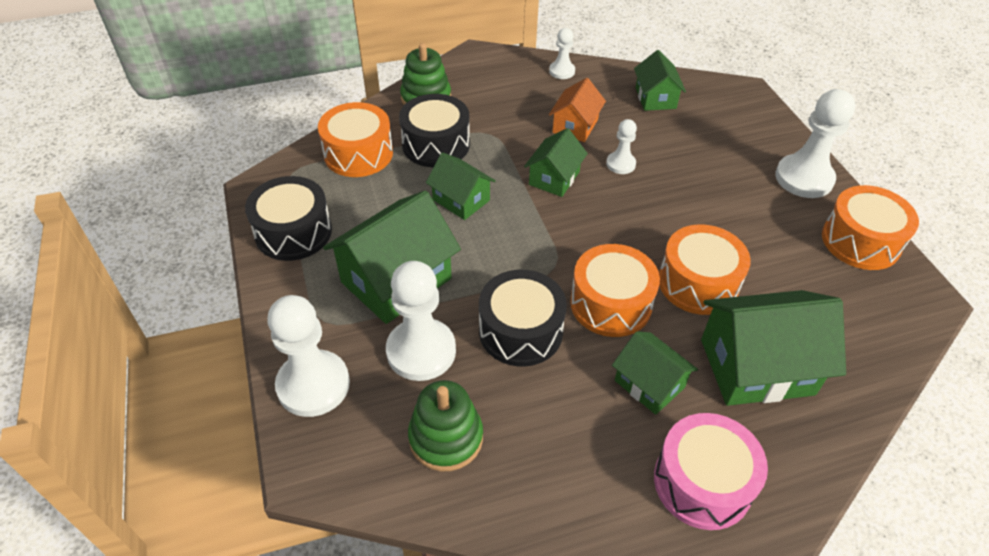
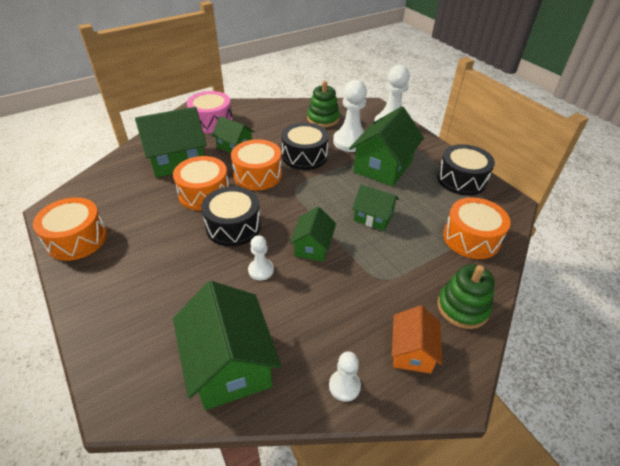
camera: 165 degrees right, 5 degrees down
(436, 144) = (419, 258): black drum -> black drum (233, 226)
(575, 126) = (309, 304): orange house -> orange house (412, 351)
(655, 98) = (230, 364): green house -> green house, size x1.75
(804, 178) = (97, 288): white pawn -> none

